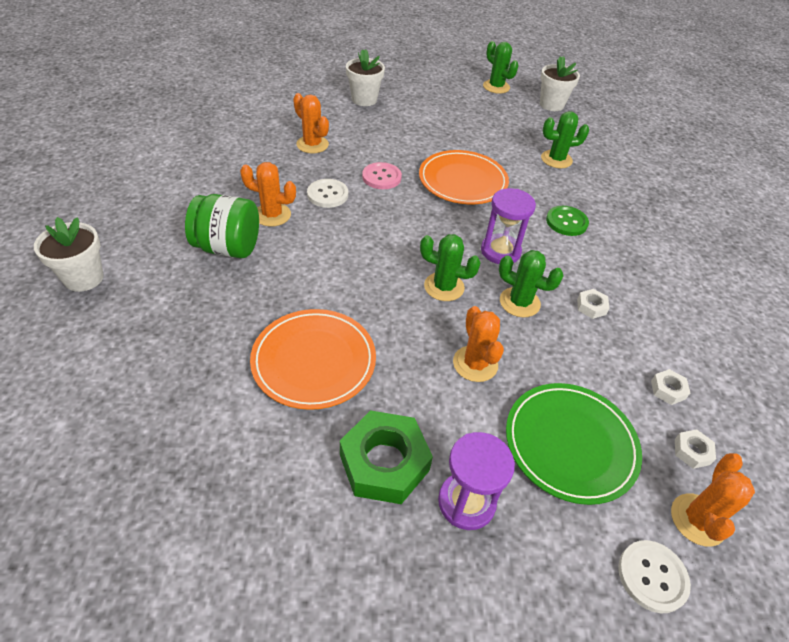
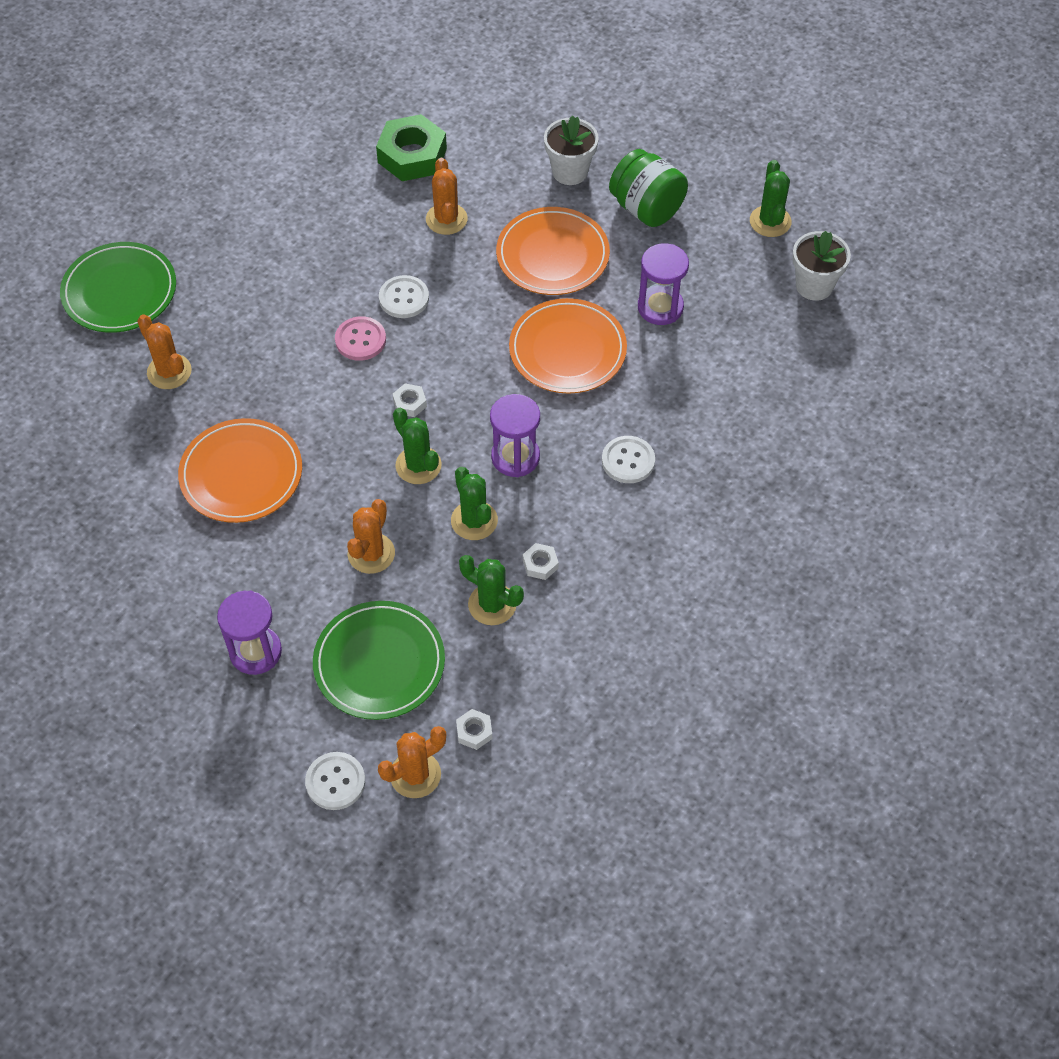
camera: 40 degrees right, 10 degrees up
(84, 278) = (119, 291): white flower pot -> green plate
(228, 247) = (259, 318): green jar -> green jar (646, 208)
(272, 215) = (328, 298): orange cactus -> orange cactus (169, 372)
(381, 177) = (481, 301): pink button -> pink button (360, 340)
(384, 463) = (223, 587): green nut -> green nut (412, 155)
(399, 139) = (552, 255): none -> orange plate
(488, 141) = (660, 307): none -> purple hourglass
(556, 159) = (716, 373): green cactus -> green cactus (492, 604)
(566, 222) = (628, 461): green button -> white button
(667, 390) = (517, 676): white nut -> white nut (410, 403)

